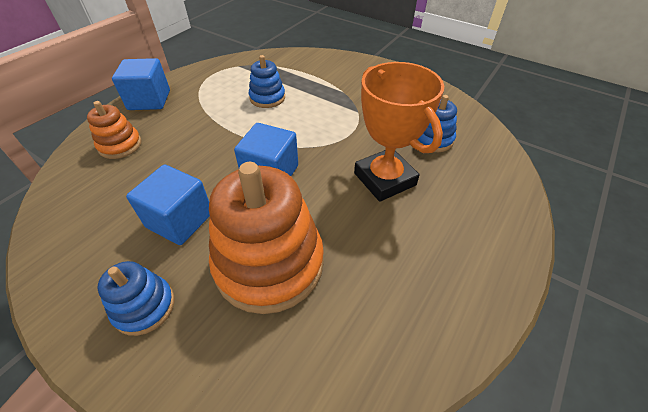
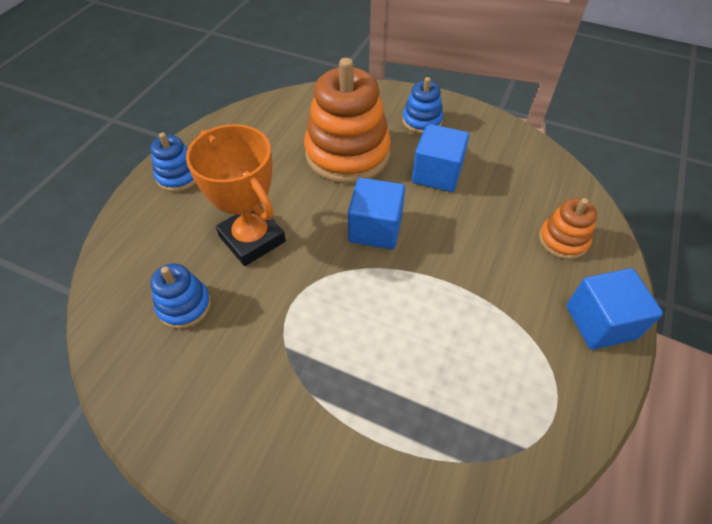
camera: 170 degrees right, 5 degrees up
(267, 98) = (429, 356): blue stacking toy -> blue stacking toy (178, 176)

